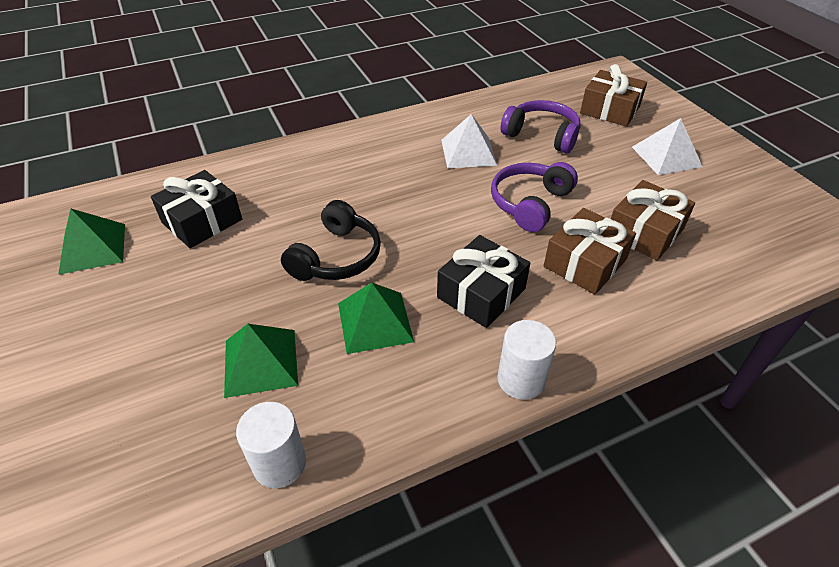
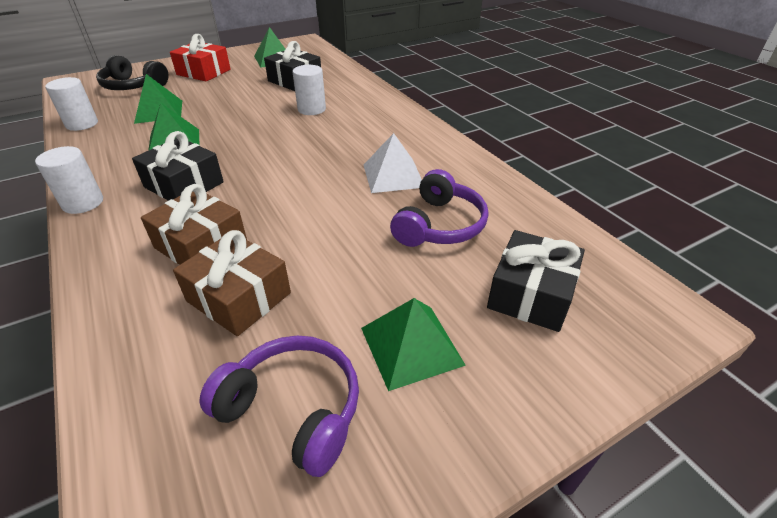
camera: 85 degrees right, 5 degrees down
(103, 333) = (203, 72): none -> red gift
(307, 203) = (311, 109): none -> white cylinder
(336, 257) = (247, 125): black headphones -> black headphones (133, 86)
(530, 203) = (303, 212): purple headphones -> purple headphones (293, 409)
(610, 110) = (531, 294): brown gift -> black gift
(666, 156) = (411, 346): white pyramid -> green pyramid

